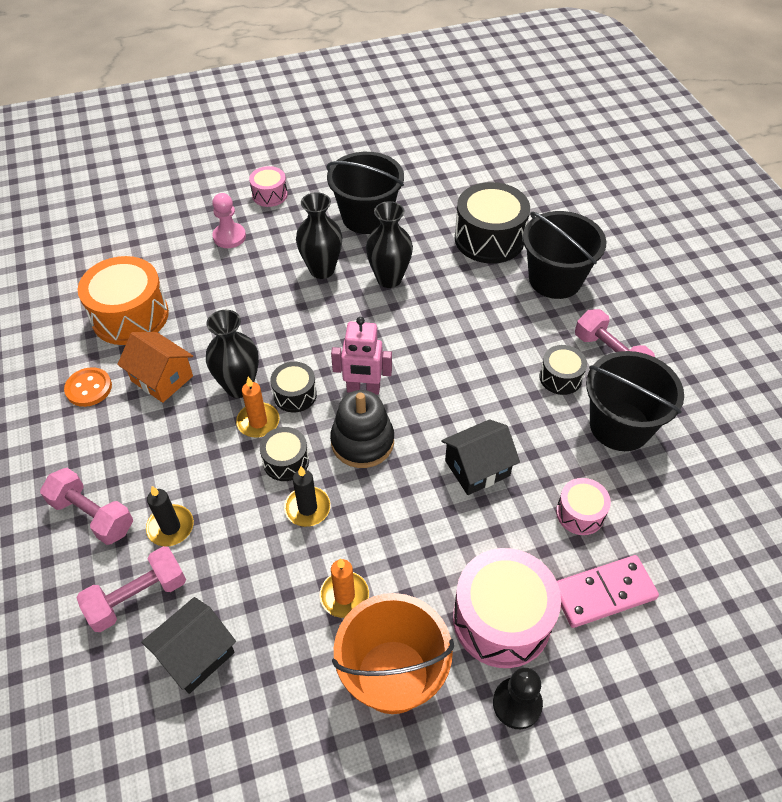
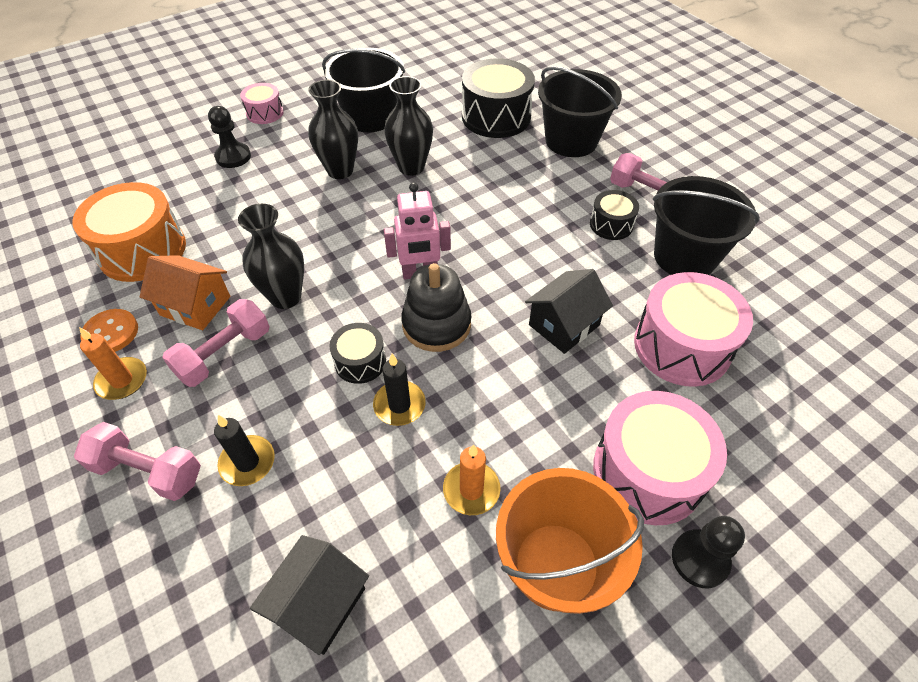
camera: 15 degrees left, 0 degrees up
(137, 597) = (228, 553): pink dumbbell -> pink dumbbell (224, 354)
(229, 237) = (233, 157): pink pawn -> black pawn
(258, 422) = (317, 328): orange candle -> orange candle (122, 380)
(295, 394) = (349, 293): black drum -> none
(580, 513) = (682, 346): pink drum -> pink drum, size x1.88
(603, 593) = (737, 419): pink domino -> none

